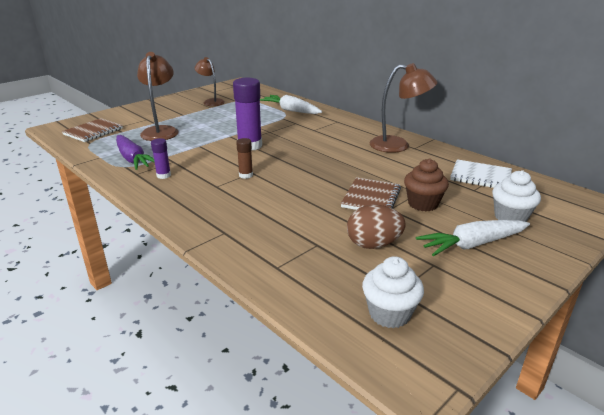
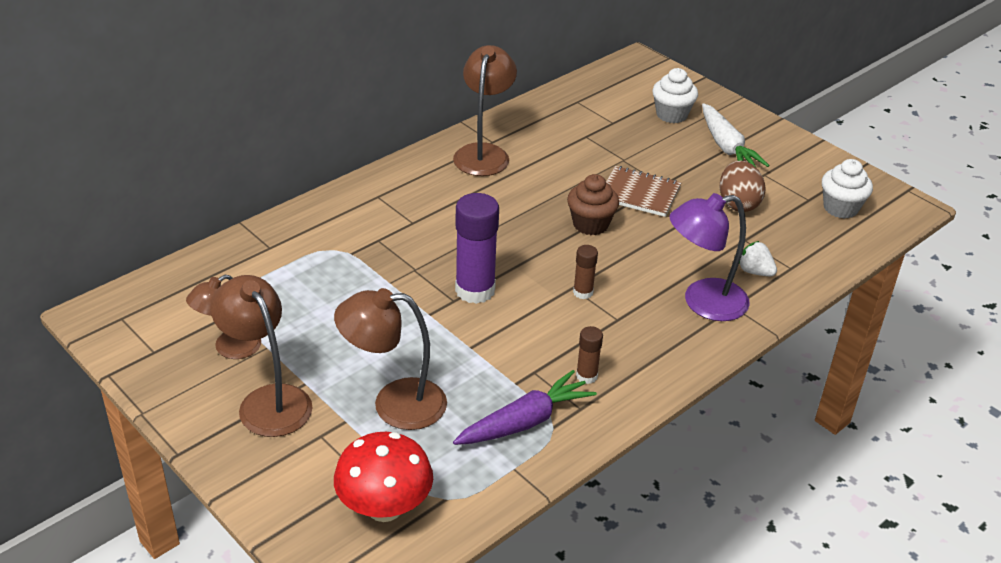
camera: 90 degrees left, 10 degrees up
(93, 131) = (384, 507): brown notebook -> red mushroom
(163, 175) = (586, 376): purple glue stick -> brown glue stick
(174, 109) = (268, 400): none -> brown lamp
(230, 219) = (703, 302): none -> purple lamp
(270, 246) = (755, 272): none -> white strawberry
(291, 110) = (312, 242): white carrot -> none
(423, 204) = (650, 161): brown cupcake -> brown cupcake (590, 224)
(480, 176) = (579, 111): white notebook -> none

